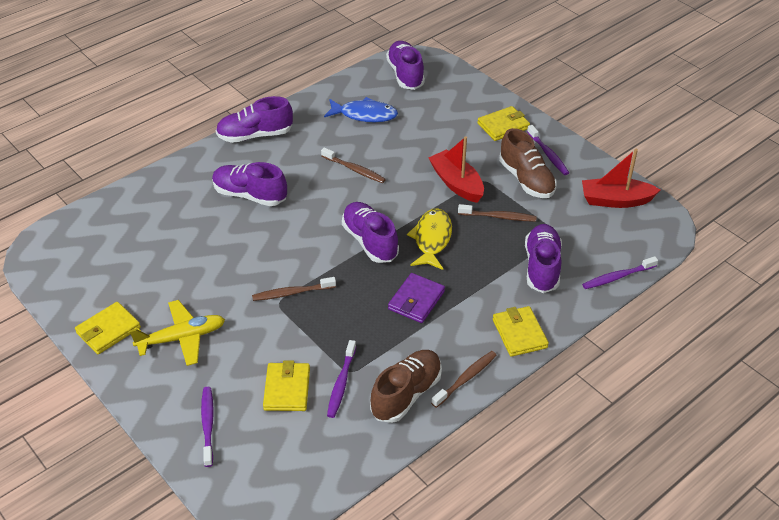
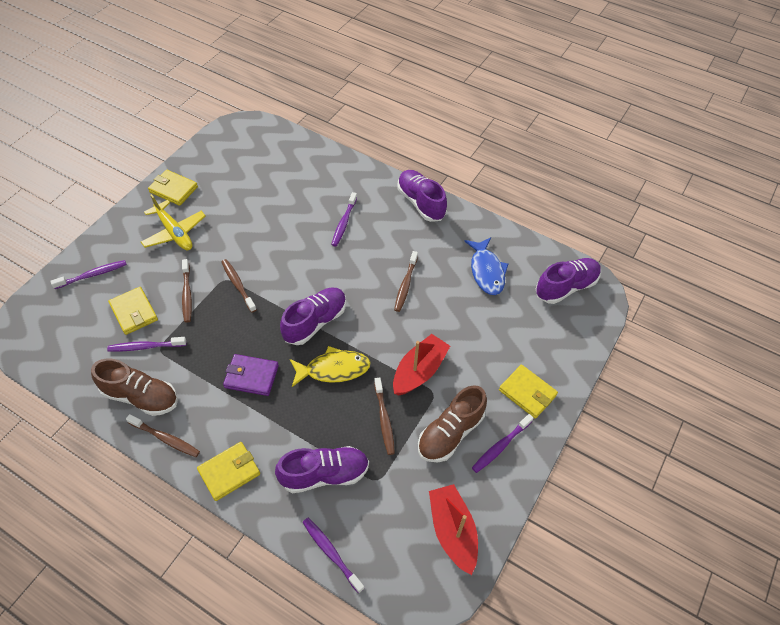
camera: 70 degrees right, 10 degrees up
(250, 195) = (344, 223): purple shoe -> purple toothbrush
(284, 338) = (187, 294): none -> brown toothbrush
(287, 389) = (134, 312): yellow wallet -> yellow wallet turned 75 degrees clockwise

